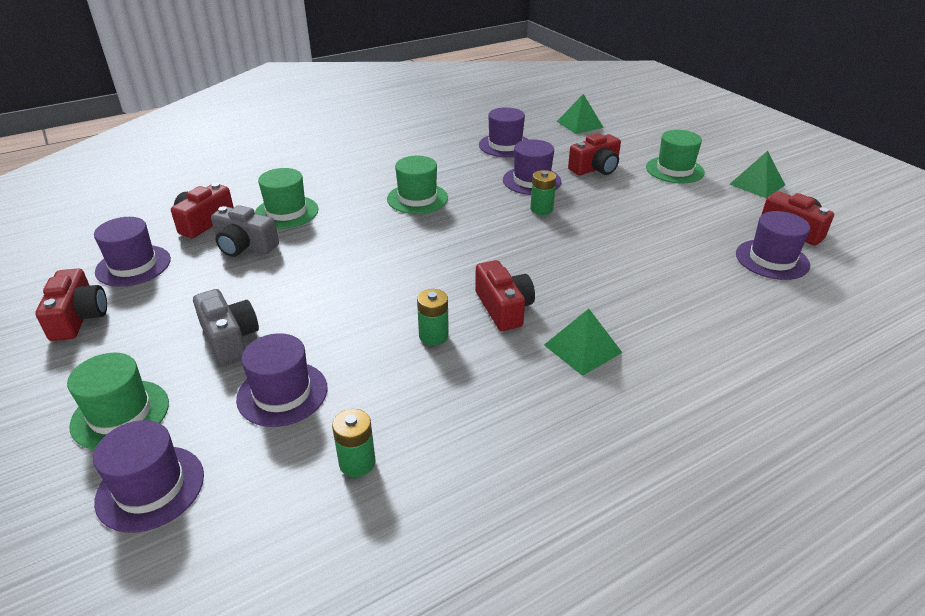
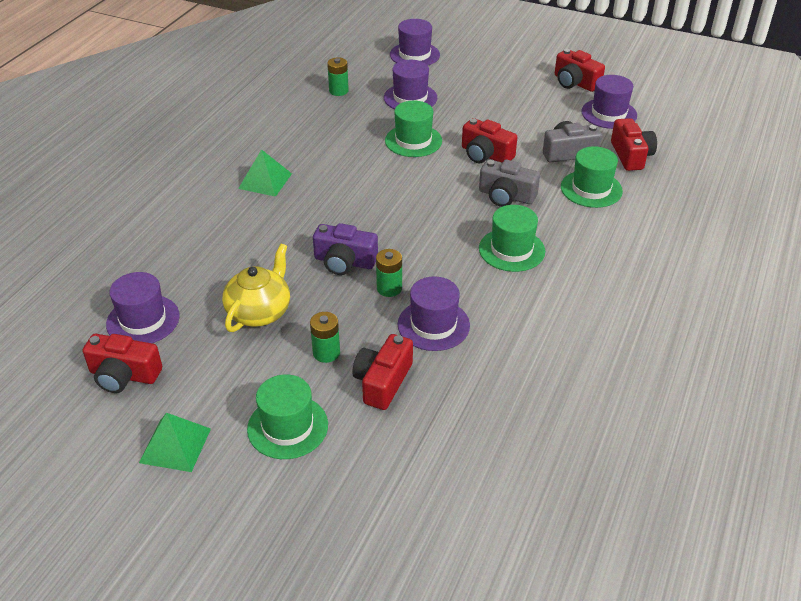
camera: 145 degrees right, 5 degrees up
(120, 414) = (471, 65): green hat -> green hat (413, 141)
(229, 338) = (478, 106): grey camera -> grey camera (506, 196)
(433, 336) = (364, 151): green battery -> green battery (326, 353)
(504, 308) = (338, 185): red camera -> red camera (485, 155)
(505, 145) = (521, 375): purple hat -> none
(561, 238) = (344, 262): none -> purple camera
(580, 124) = (475, 482): green pyramid -> none
(661, 230) = (259, 312): none -> yellow teapot

